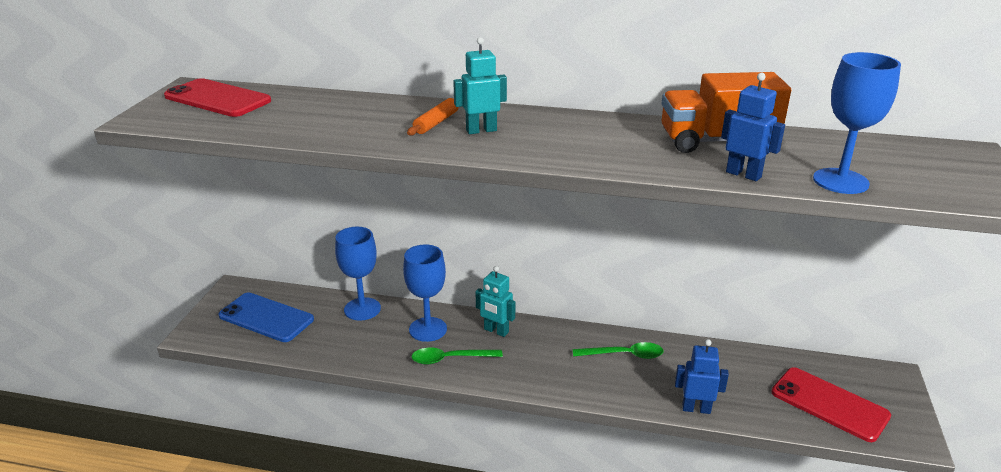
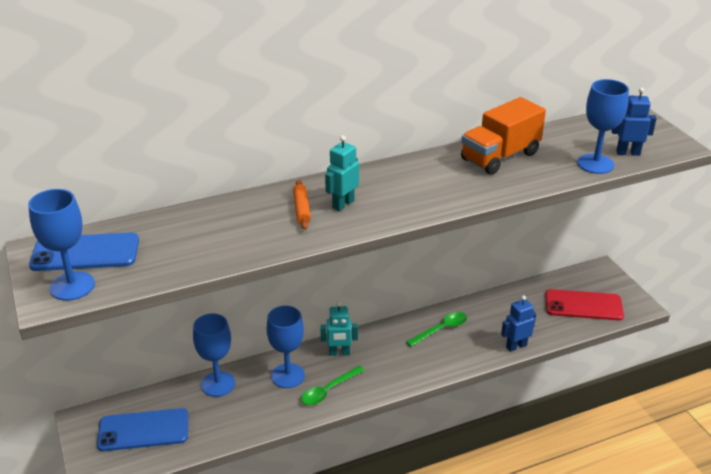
camera: 35 degrees left, 5 degrees up
(171, 116) = (72, 286): none -> blue goblet
(217, 99) = (85, 253): red phone -> blue phone
(743, 174) = (542, 179): blue robot -> blue robot (628, 153)

